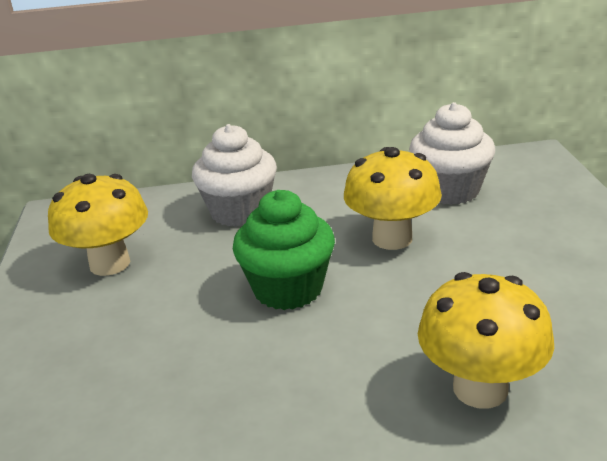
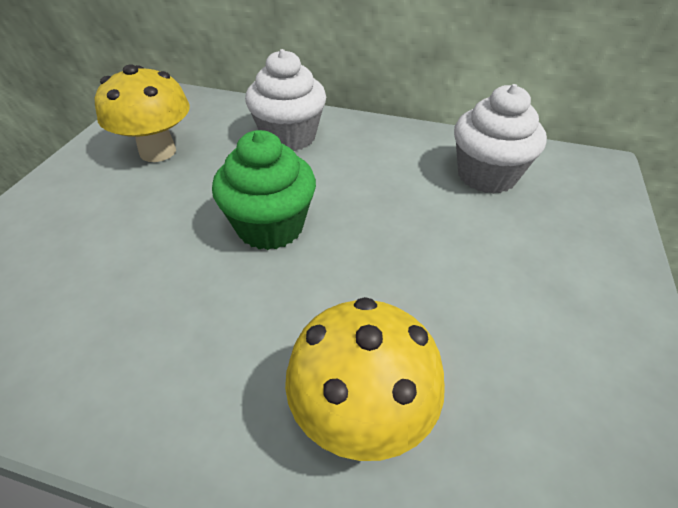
camera: 20 degrees right, 15 degrees up
(392, 238) = (397, 208): yellow mushroom -> none

